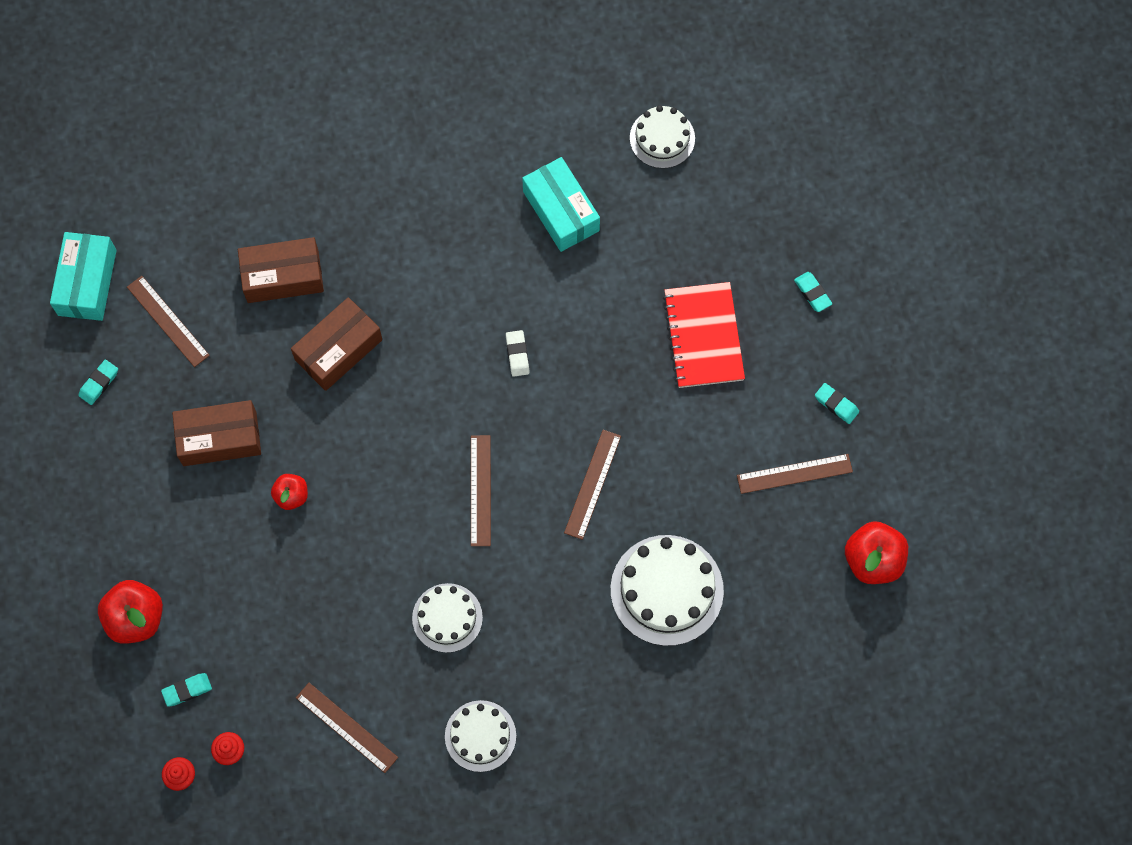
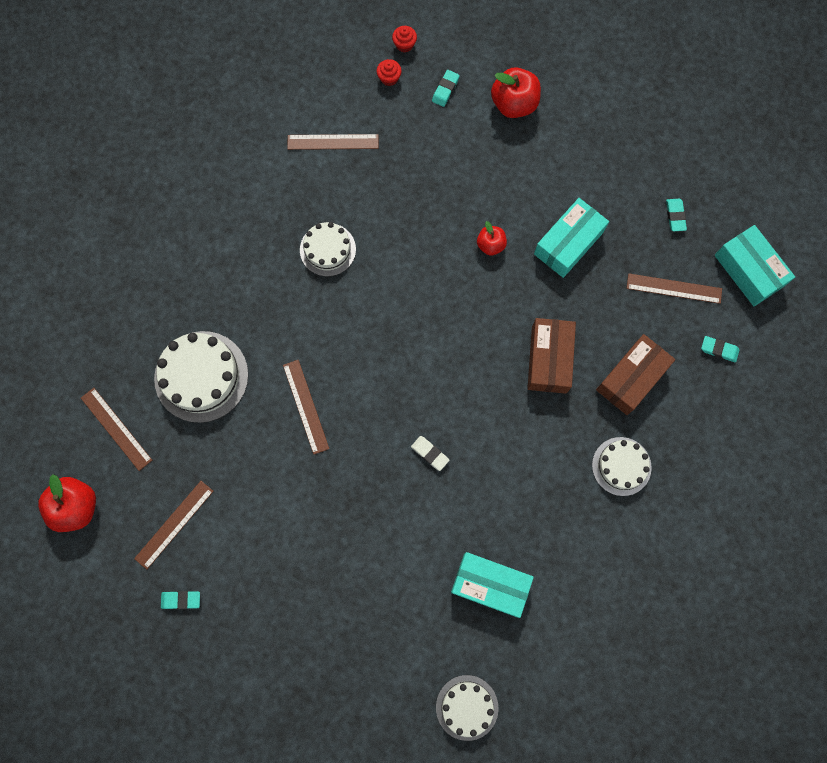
camera: 140 degrees right, 5 degrees up
(219, 438) = (568, 243): brown box -> turquoise box
(480, 736) = (248, 198): white cake -> white cake (621, 466)
(481, 490) = (375, 343): brown ruler -> brown ruler (116, 429)
(704, 336) = (313, 573): red notebook -> none
(812, 293) = (260, 673): turquoise eraser -> turquoise eraser (719, 350)

